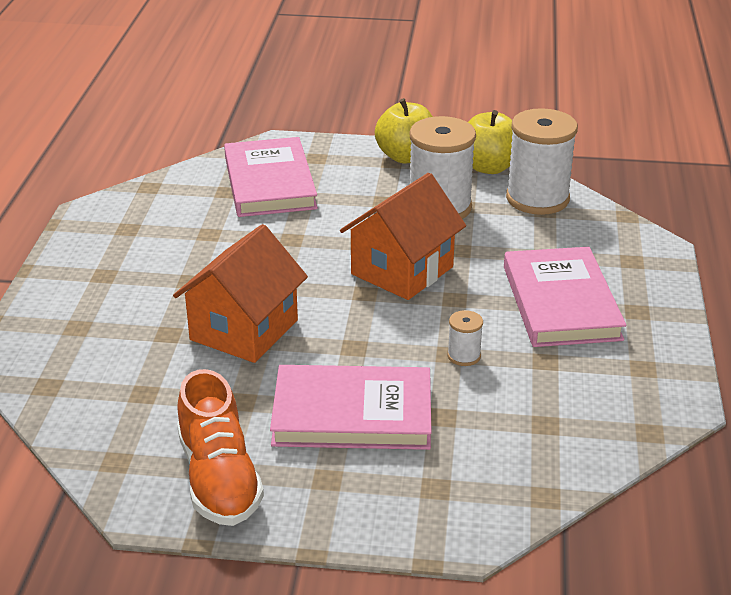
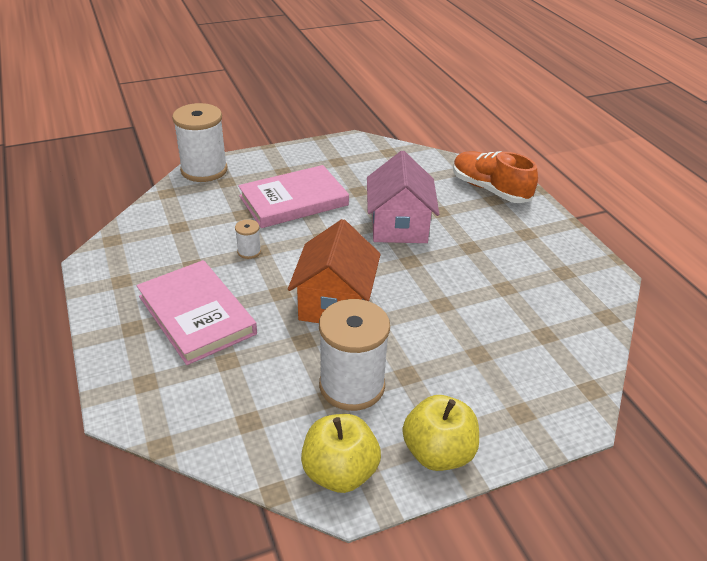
camera: 150 degrees right, 5 degrees up
(219, 478) = (334, 158): orange shoe -> orange shoe (490, 189)
(244, 330) = (399, 226): orange house -> pink house
(269, 183) = (523, 358): pink book -> none
(537, 199) = (263, 437): white spool -> white spool (204, 170)

